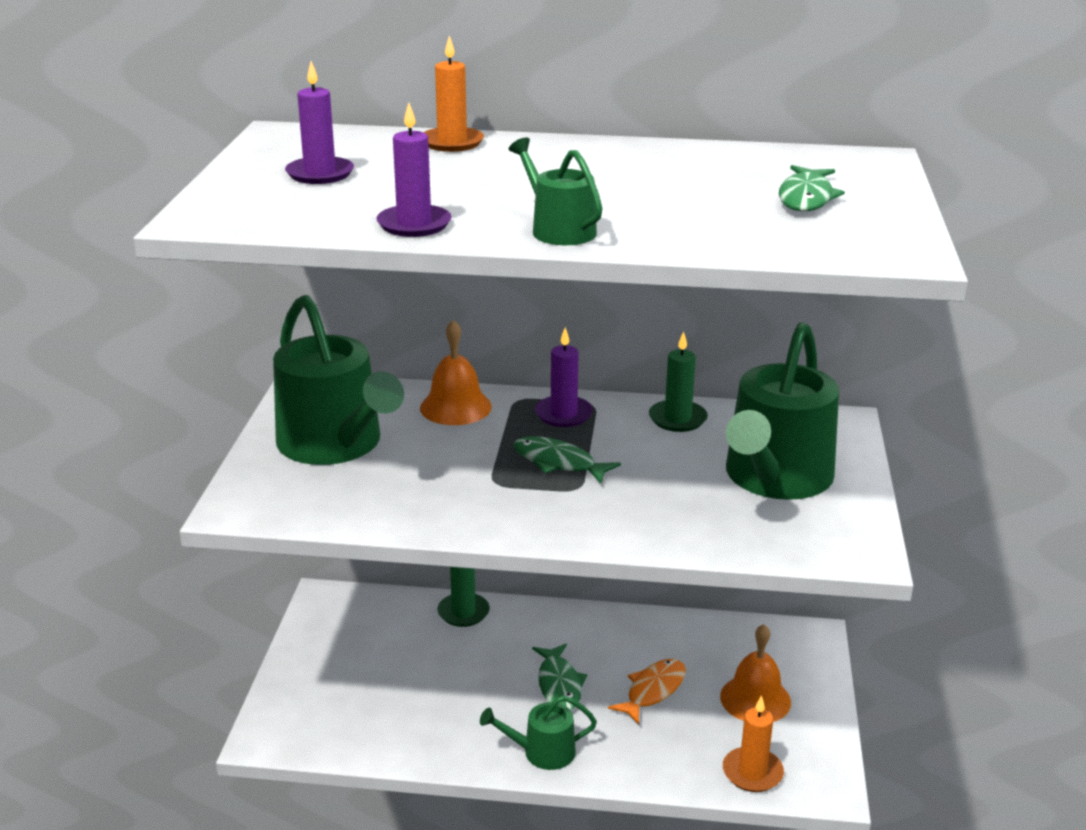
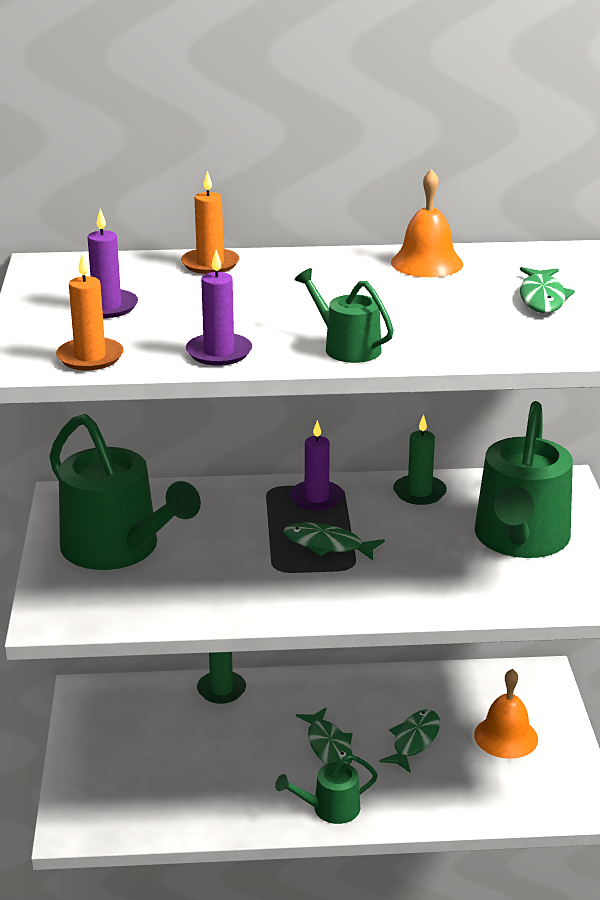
camera: 10 degrees left, 0 degrees up
(455, 407) = (216, 501): orange bell -> orange bell (427, 263)
(653, 690) = (414, 741): orange fish -> green fish
(752, 772) = (519, 802): orange candle -> orange candle (90, 357)

